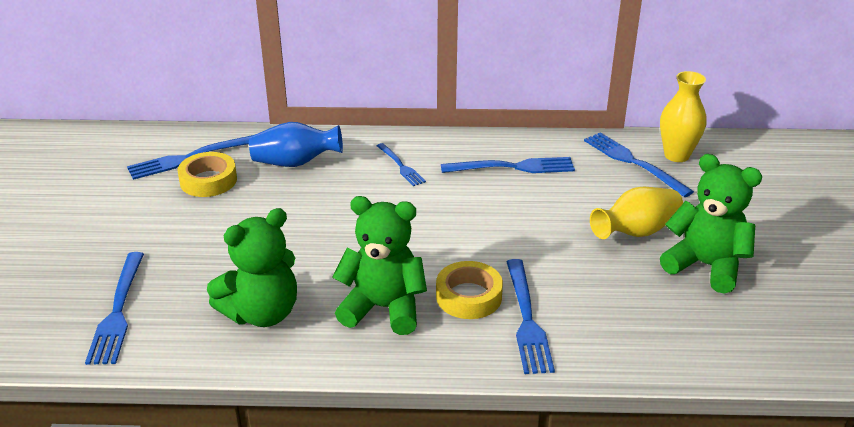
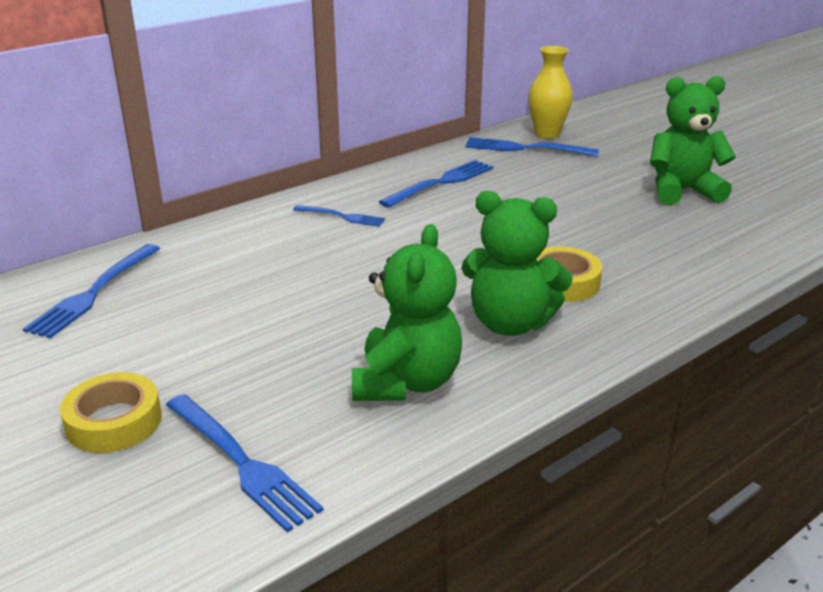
camera: 40 degrees left, 5 degrees down
(208, 180) = (153, 302): yellow tape -> yellow tape (114, 421)
(295, 163) = (229, 252): blue vase -> none
(383, 308) = (510, 323): green teddy bear -> green teddy bear turned 135 degrees counterclockwise
(527, 320) = (632, 277): blue fork -> none
(636, 232) = (603, 189): yellow vase -> none

